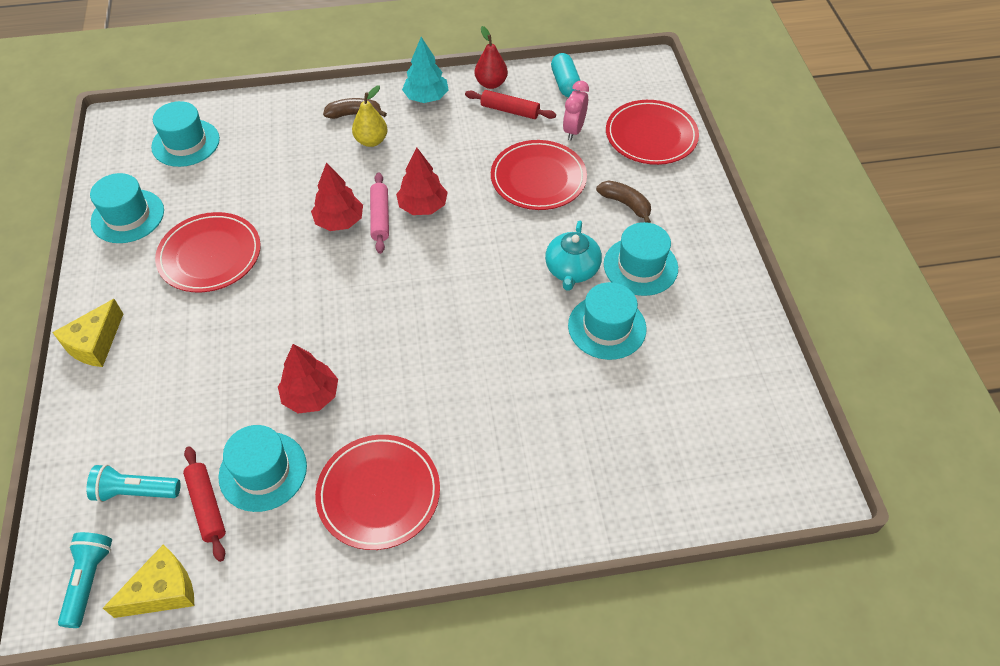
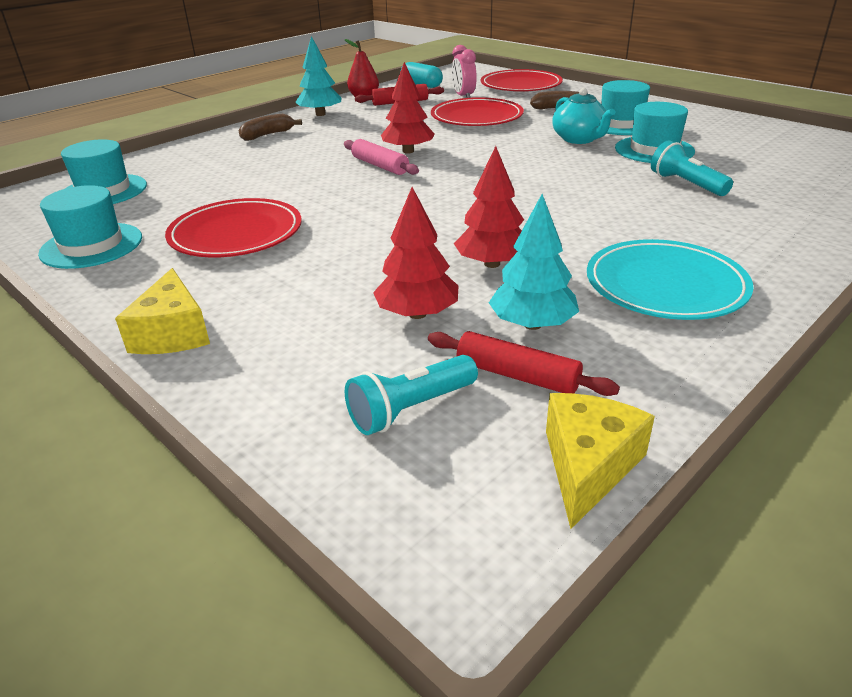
camera: 35 degrees left, 20 degrees down
(89, 580) = (476, 516): turquoise flashlight -> turquoise flashlight (686, 184)
(263, 471) = (532, 324): turquoise hat -> turquoise tree
(339, 221) = (344, 178): red tree -> red tree (417, 314)
(371, 141) = (305, 140): yellow pear -> none
(378, 493) = (665, 285): red plate -> turquoise plate

